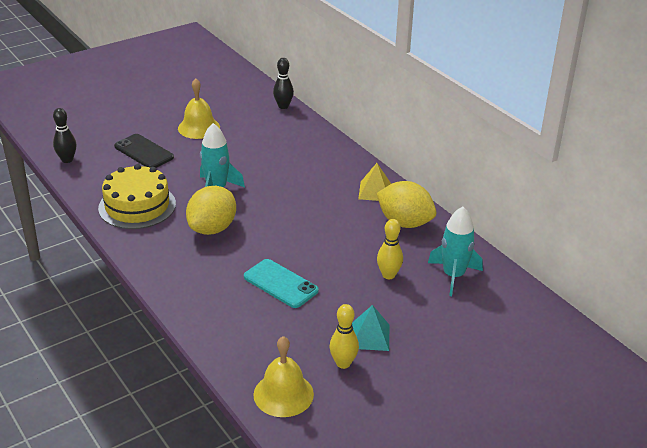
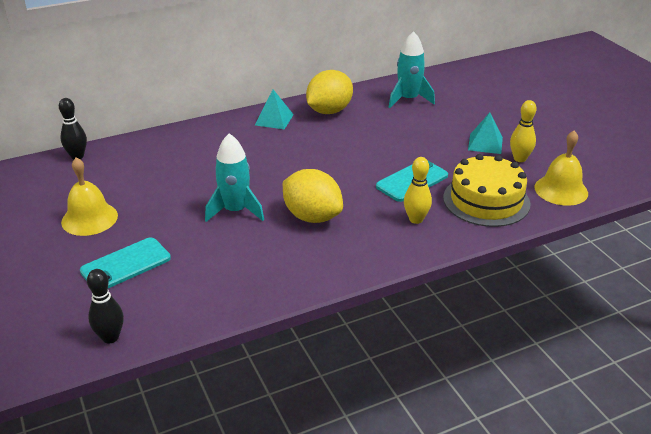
camera: 80 degrees left, 0 degrees up
(137, 206) = (251, 271): yellow cake -> yellow cake (486, 200)
(144, 152) = (126, 264): black phone -> turquoise phone
(375, 191) = (274, 119): yellow pyramid -> turquoise pyramid
(388, 275) = (404, 127): yellow bowling pin -> yellow bowling pin (416, 219)

